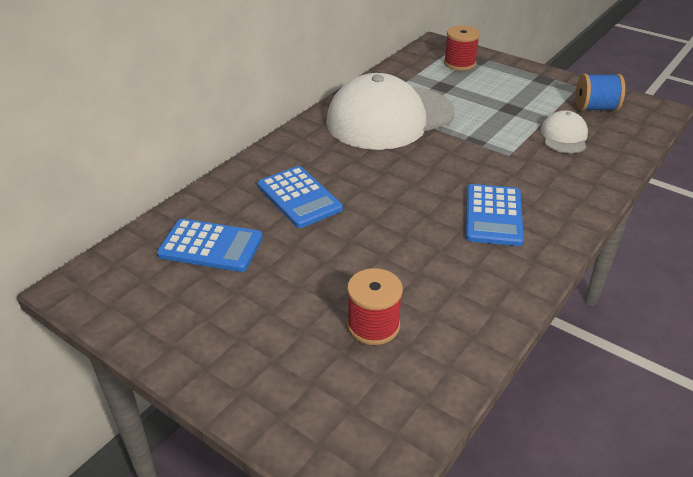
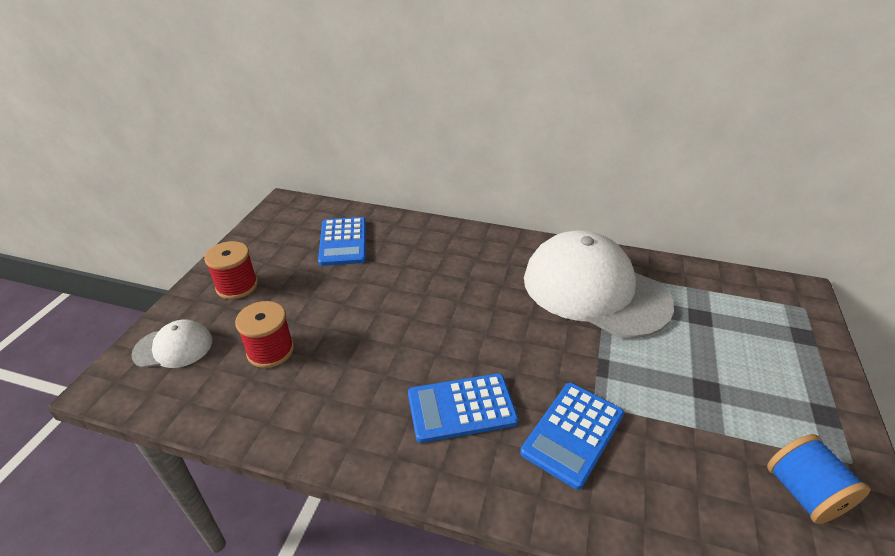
camera: 70 degrees right, 0 degrees up
(299, 197) = (424, 267): blue calculator -> blue calculator (573, 433)
(459, 63) = (774, 320): red spool -> red spool (237, 286)
(564, 136) = (683, 459): white cap -> white cap (173, 347)

